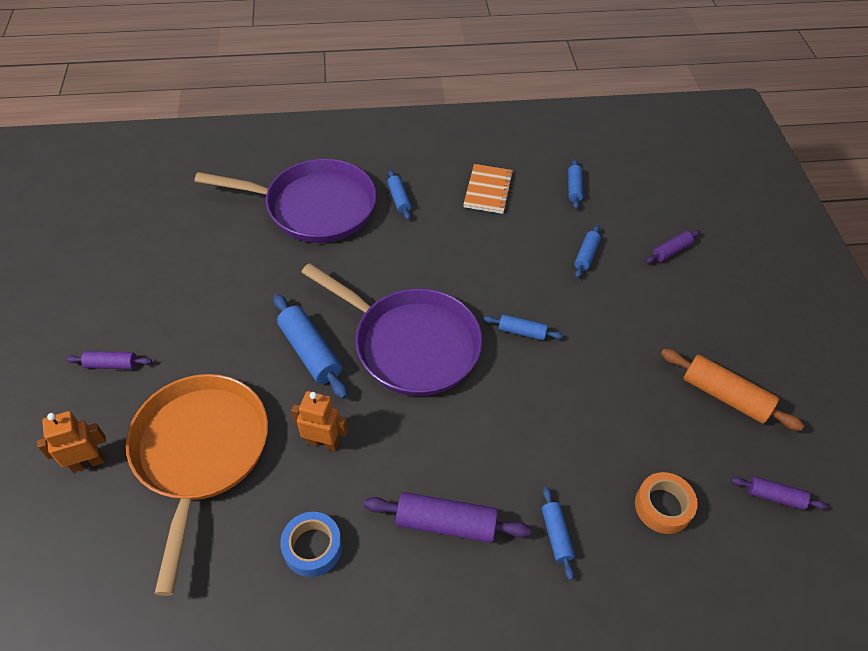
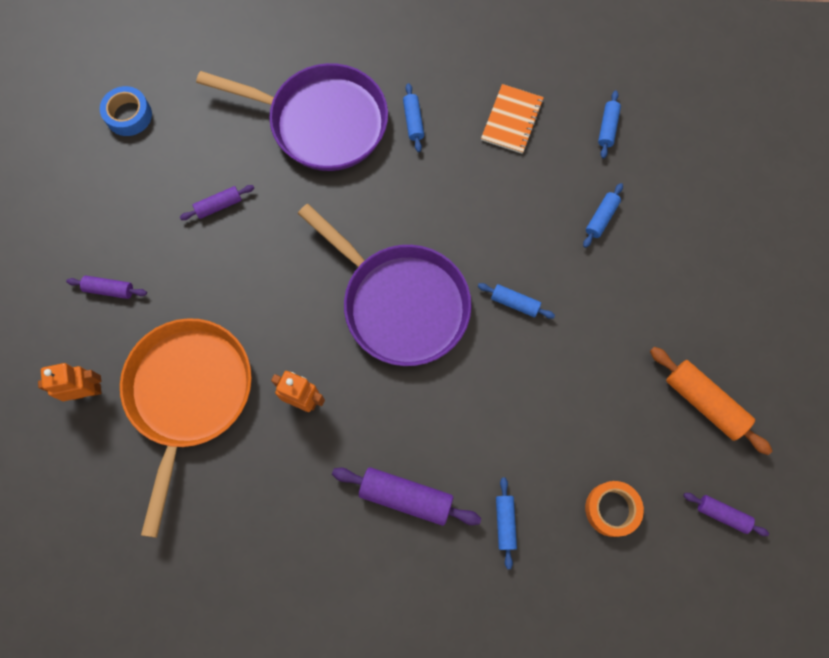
camera: 10 degrees right, 20 degrees up
(310, 352) = (300, 300): blue rolling pin -> none
(312, 547) = (283, 503): blue tape -> blue tape (129, 115)
(671, 251) = (694, 223): purple rolling pin -> purple rolling pin (219, 205)

